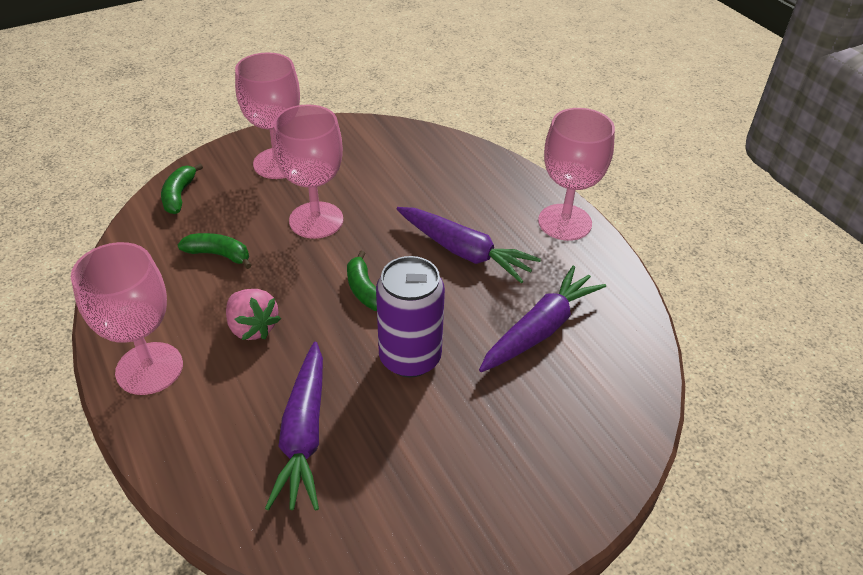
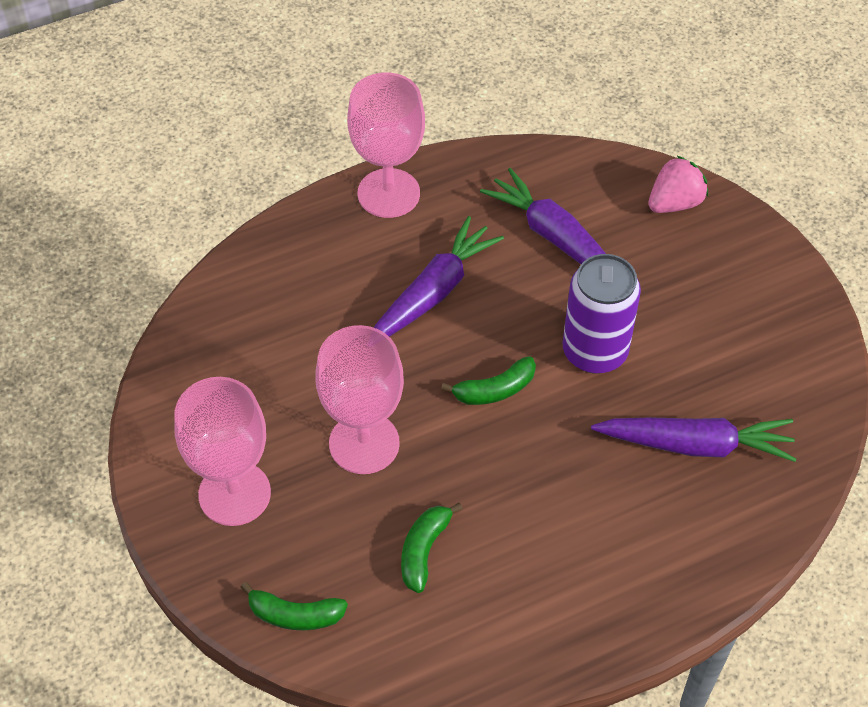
camera: 85 degrees left, 10 degrees up
(149, 368) = (613, 602): pink goblet -> none
(252, 327) = (551, 502): pink strawberry -> pink strawberry (674, 203)

